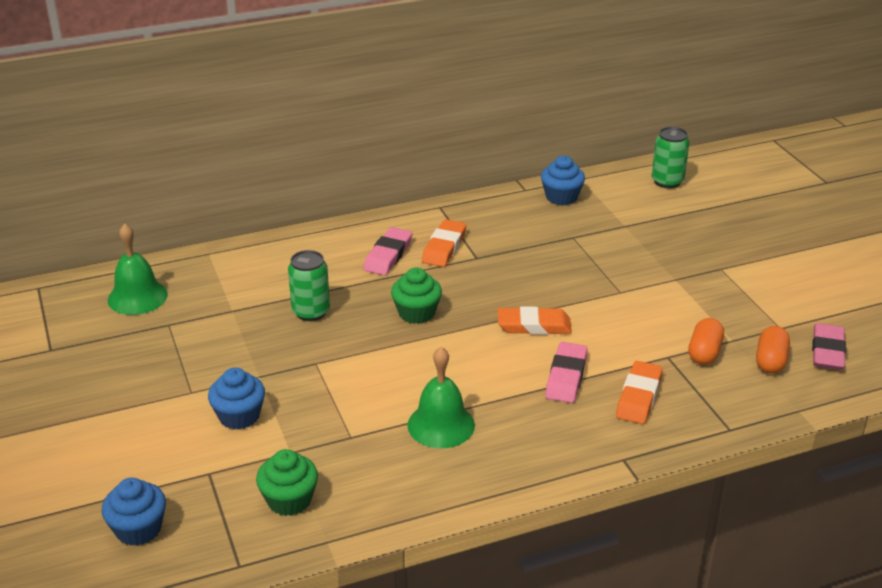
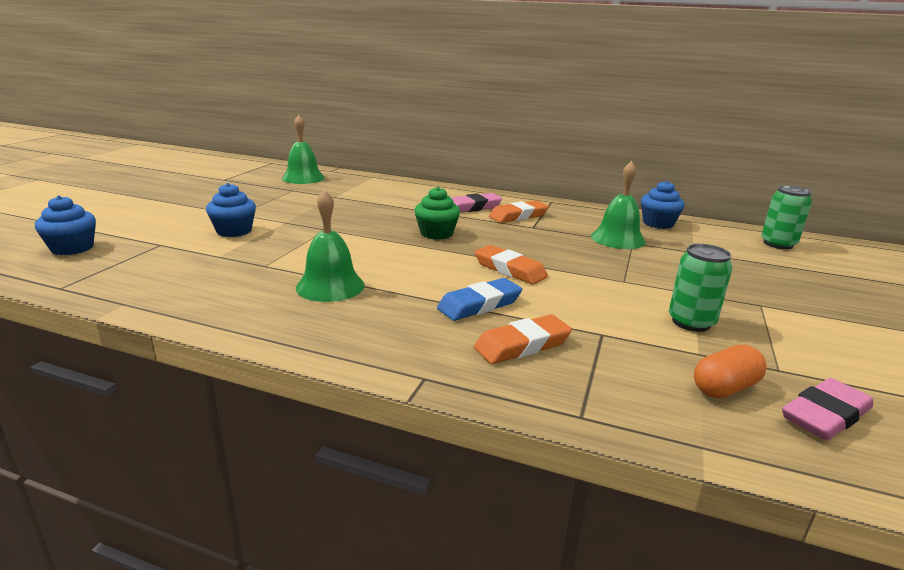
camera: 40 degrees right, 10 degrees down
(289, 500) = (160, 274): green cupcake -> none
(311, 312) = (373, 211): green can -> green can (691, 322)
(558, 238) = (617, 239): none -> green bell
(566, 377) = (479, 304): pink eraser -> blue eraser
(704, 352) = (648, 347): orange capsule -> none

